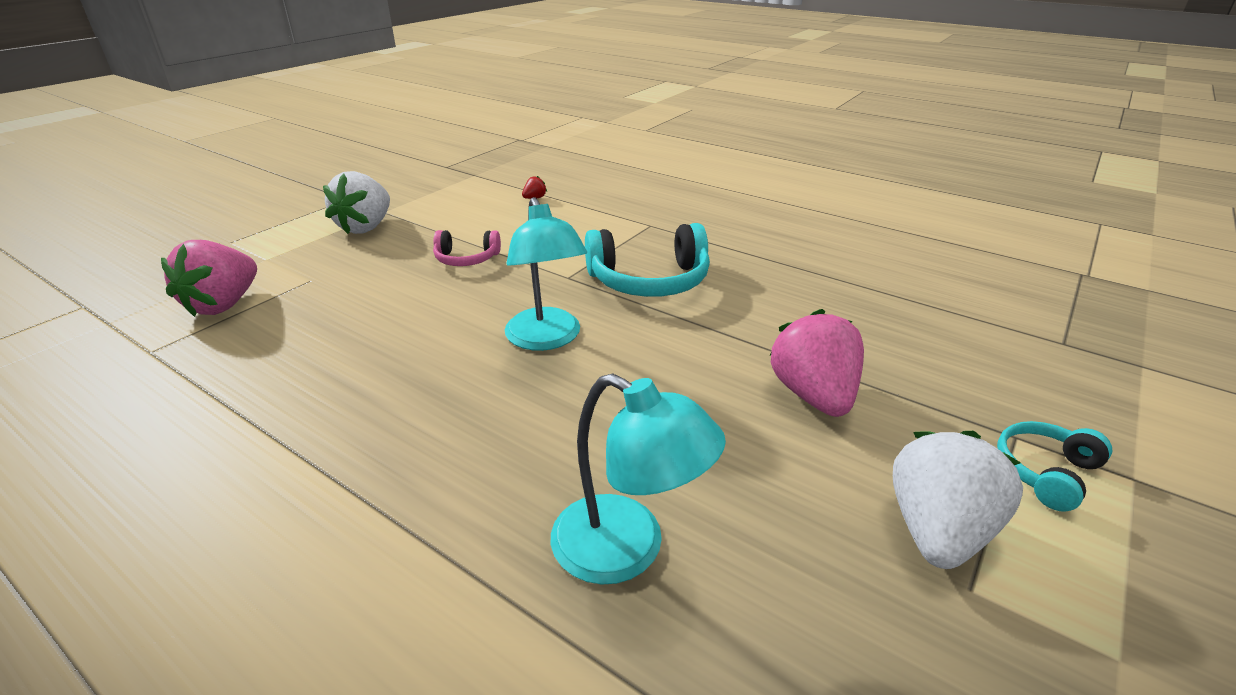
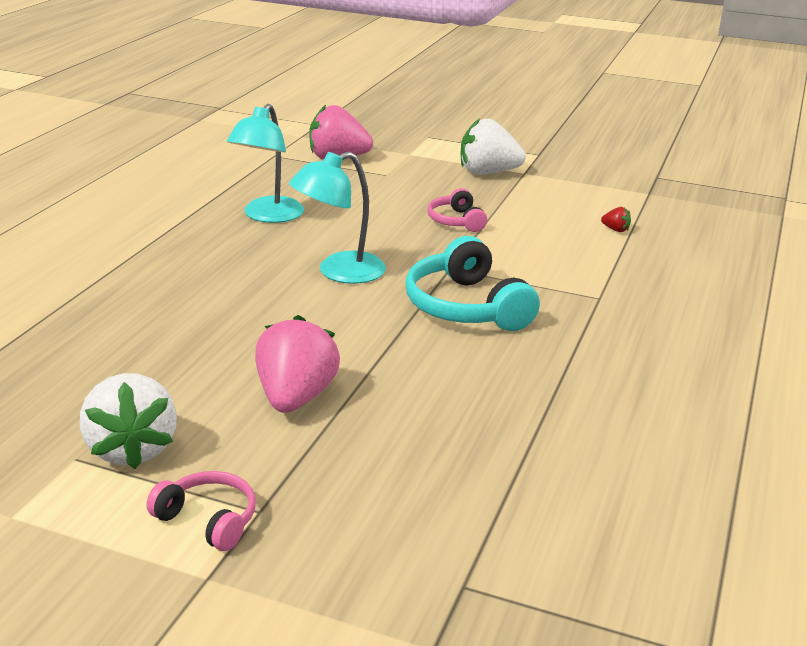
camera: 75 degrees right, 5 degrees down
(627, 549) = (110, 327): turquoise lamp -> turquoise lamp (268, 216)
(813, 395) = (295, 398): pink strawberry -> pink strawberry turned 60 degrees counterclockwise
(937, 530) = (132, 449): white strawberry -> white strawberry turned 60 degrees clockwise
(1045, 472) = (208, 519): turquoise headphones -> pink headphones

